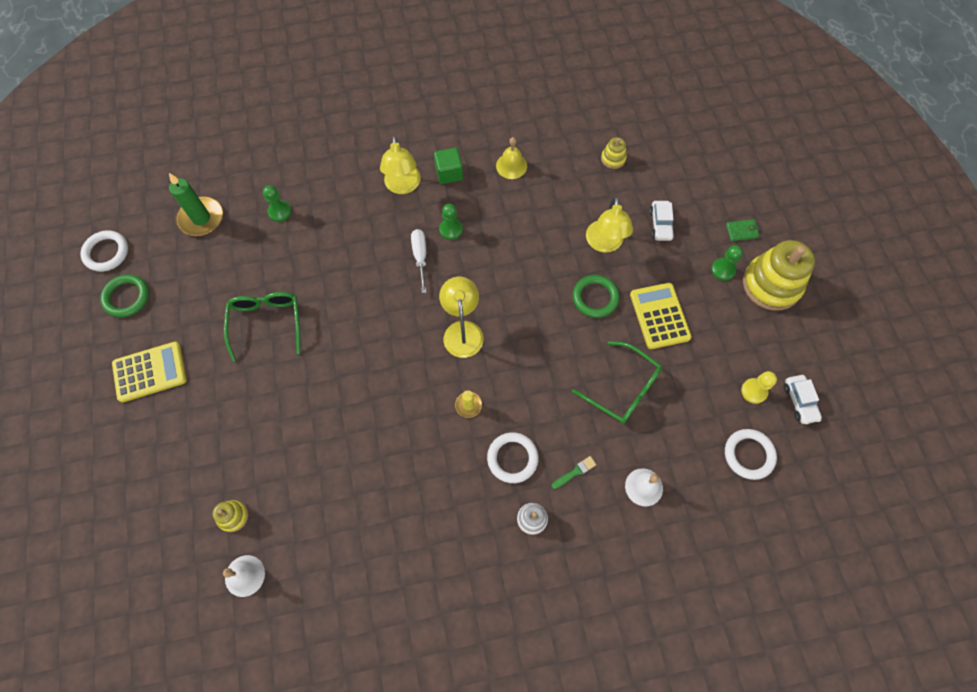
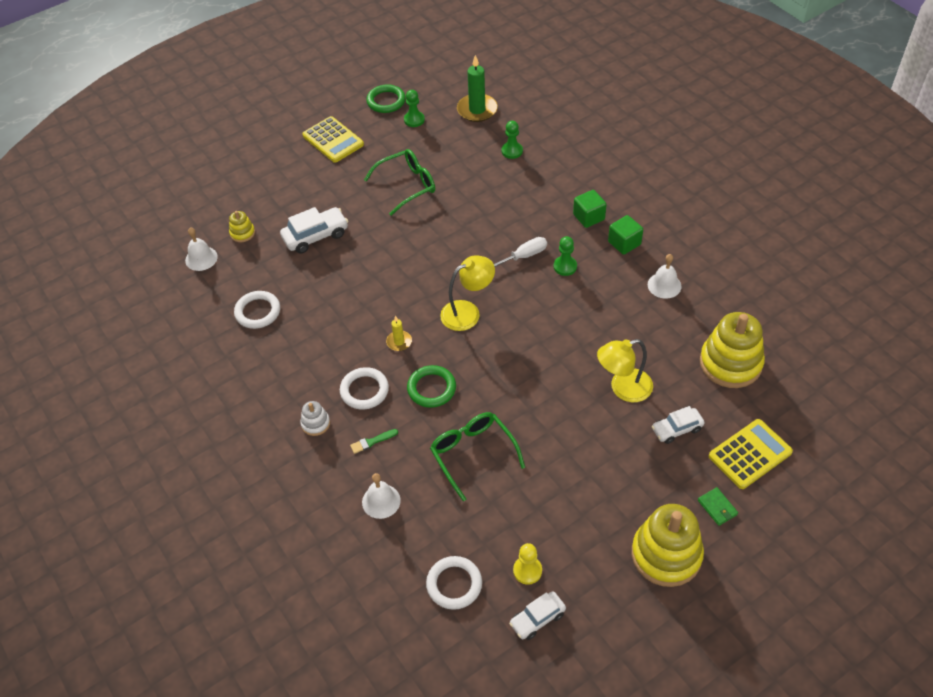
camera: 70 degrees right, 15 degrees down
(106, 253) = (416, 74): white ring -> white ring (258, 312)
(284, 438) = (316, 236): none -> white car
(403, 186) = (588, 217): yellow lamp -> green cube
(511, 166) = (664, 285): yellow bell -> white bell
(575, 472) = (372, 442): green brush -> green brush turned 120 degrees clockwise
(595, 298) = (557, 400): green ring -> green ring (431, 388)
(613, 158) = (730, 363): yellow stacking toy -> yellow stacking toy, size x2.18
(623, 389) = (472, 454): green glasses -> green glasses turned 135 degrees clockwise
(659, 316) = (568, 460): yellow calculator -> yellow calculator (750, 454)
(723, 270) = (656, 502): green pawn -> green pawn (414, 120)

